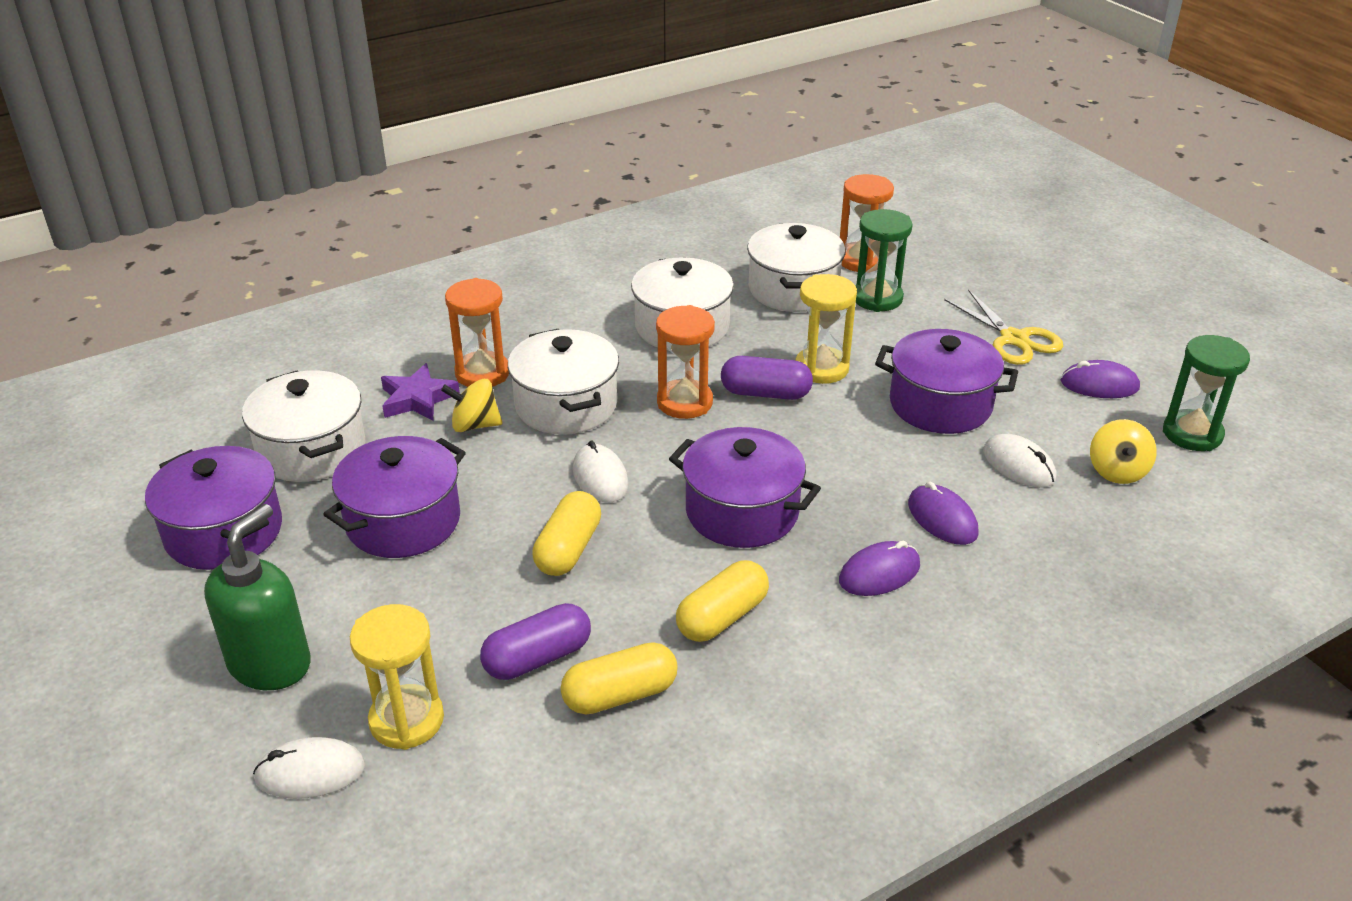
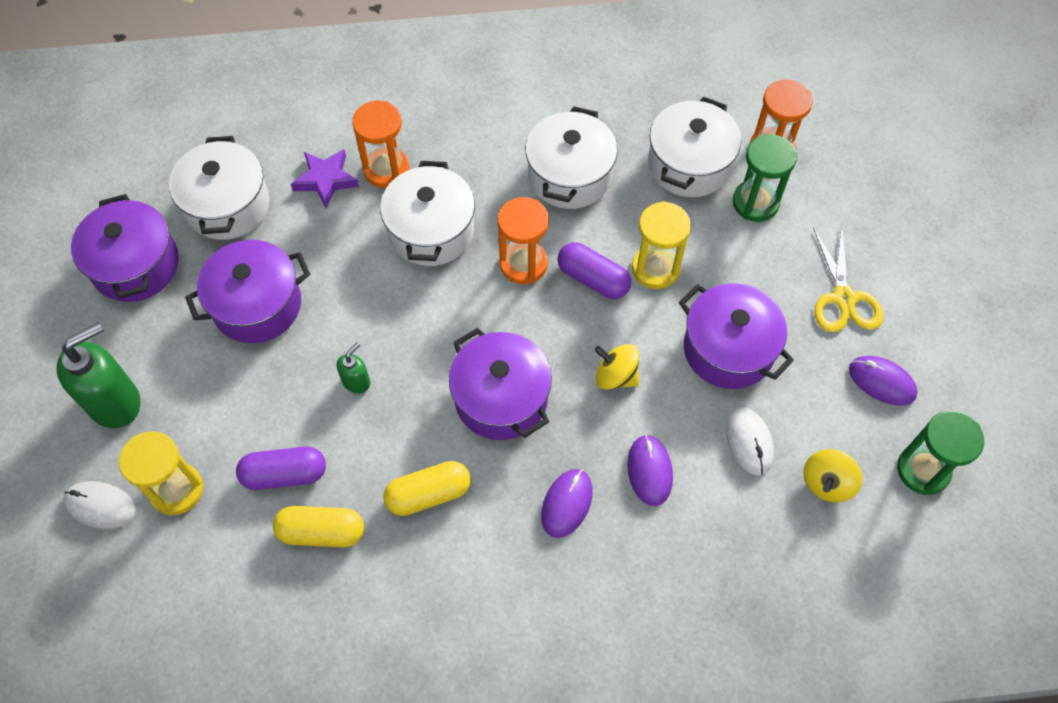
camera: 25 degrees right, 25 degrees up
(475, 425) = (353, 225): yellow spinning top -> yellow spinning top (616, 376)
(568, 549) = (356, 382): yellow capsule -> green soap dispenser
(600, 477) = (416, 318): white mouse -> none
(879, 573) = (567, 503): purple mouse -> purple mouse turned 60 degrees counterclockwise

